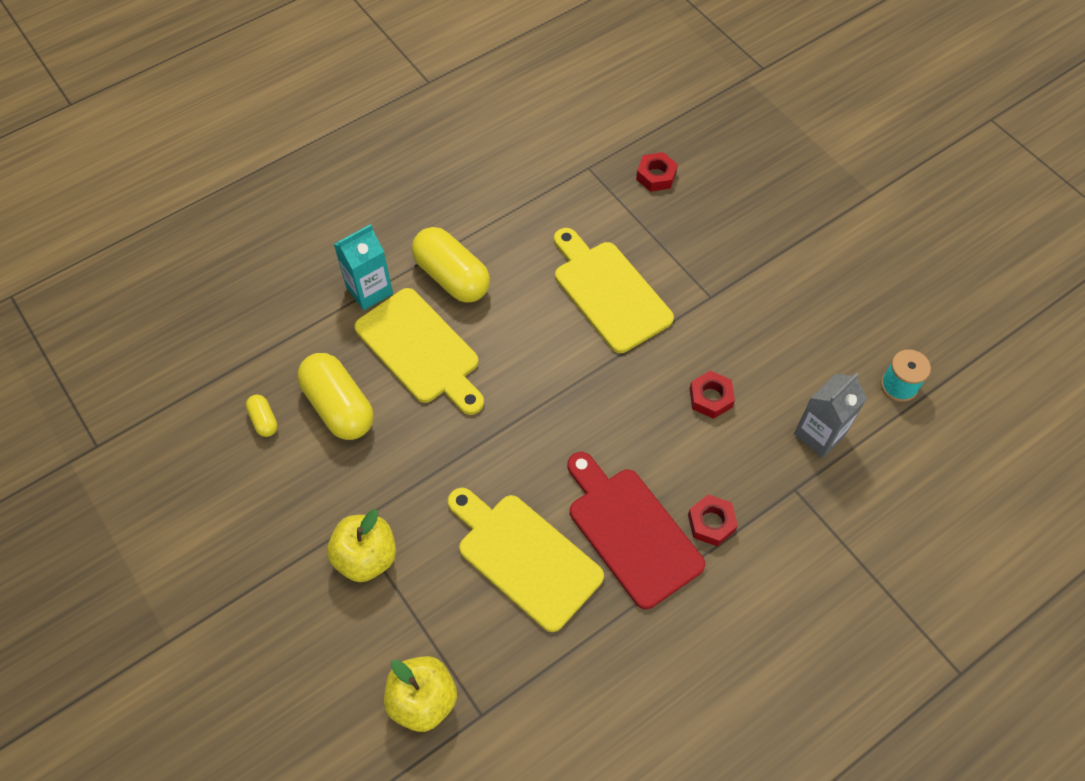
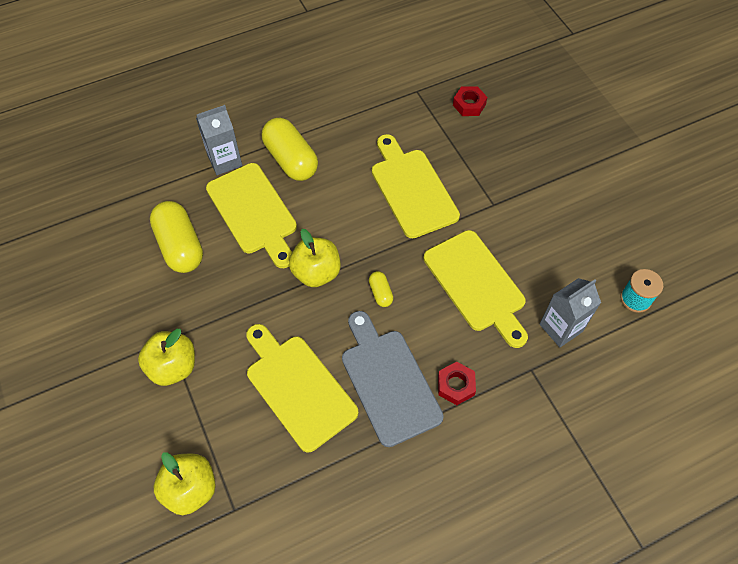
camera: 10 degrees right, 0 degrees up
(264, 420) = (120, 248): yellow capsule -> yellow capsule (380, 293)
(369, 290) = (225, 161): turquoise carton -> grey carton
(515, 413) = (316, 272): none -> yellow apple
(631, 531) = (388, 381): red cutting board -> grey cutting board
(710, 398) = (476, 284): red nut -> yellow cutting board

